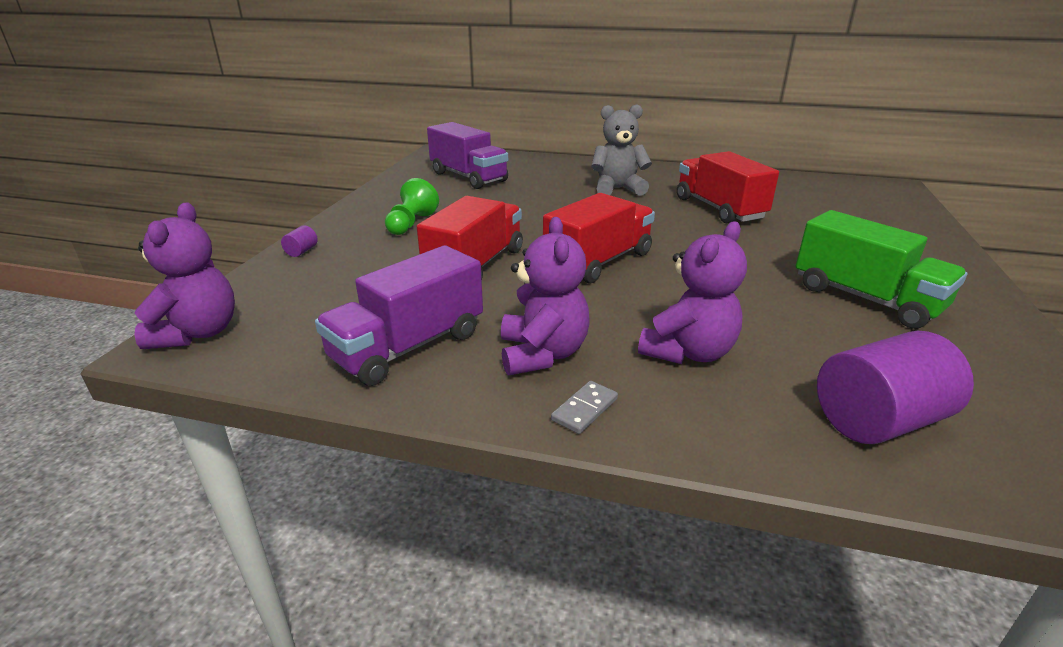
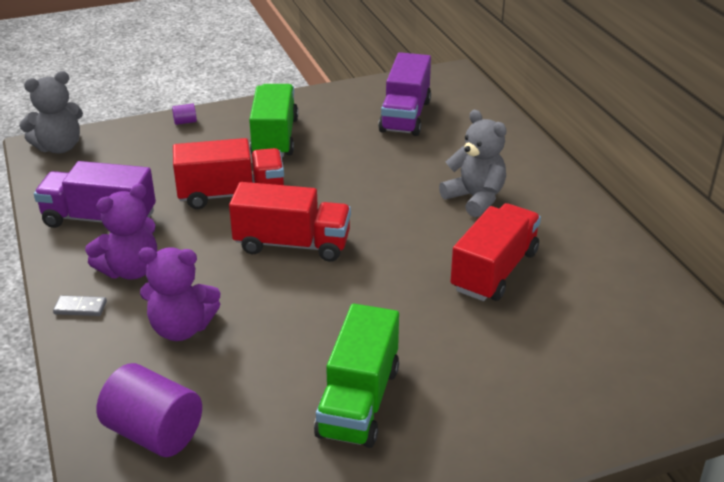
camera: 55 degrees right, 5 degrees up
(198, 333) = (59, 147): purple teddy bear -> grey teddy bear
(411, 224) = (275, 138): green pawn -> green truck

